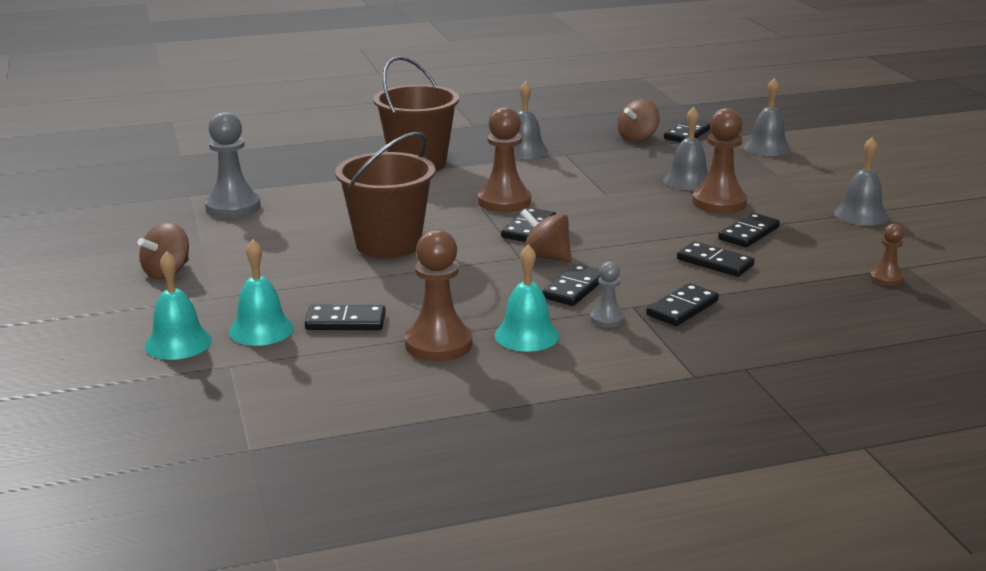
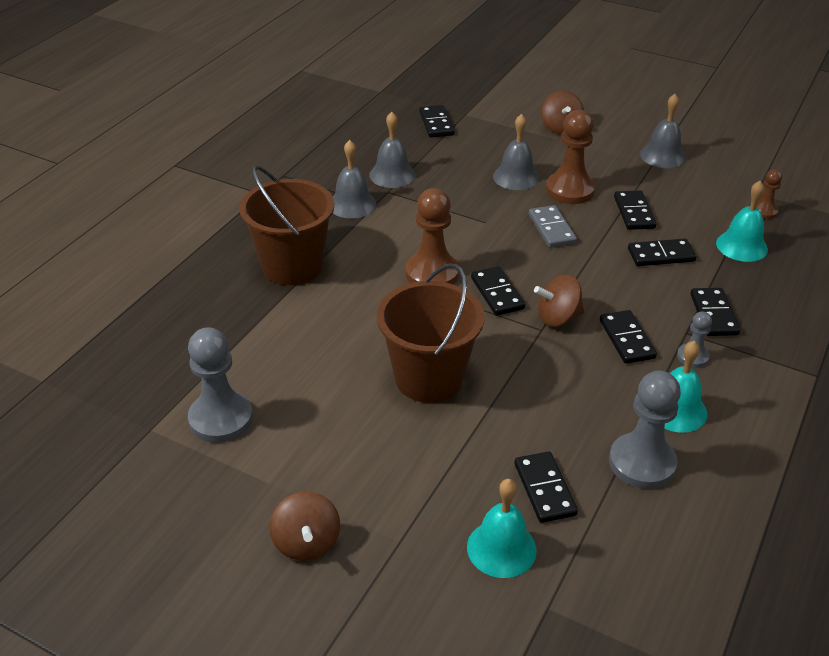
camera: 45 degrees left, 15 degrees up
(178, 343) = (466, 618): turquoise bell -> turquoise bell (741, 246)
(345, 322) = (545, 489): black domino -> black domino turned 60 degrees counterclockwise
(438, 344) = (642, 463): brown pawn -> grey pawn
(637, 138) = (410, 146): brown spinning top -> brown spinning top (560, 128)
(651, 215) = (551, 229): none -> grey domino
(767, 147) = (509, 113): grey bell -> grey bell (392, 175)

